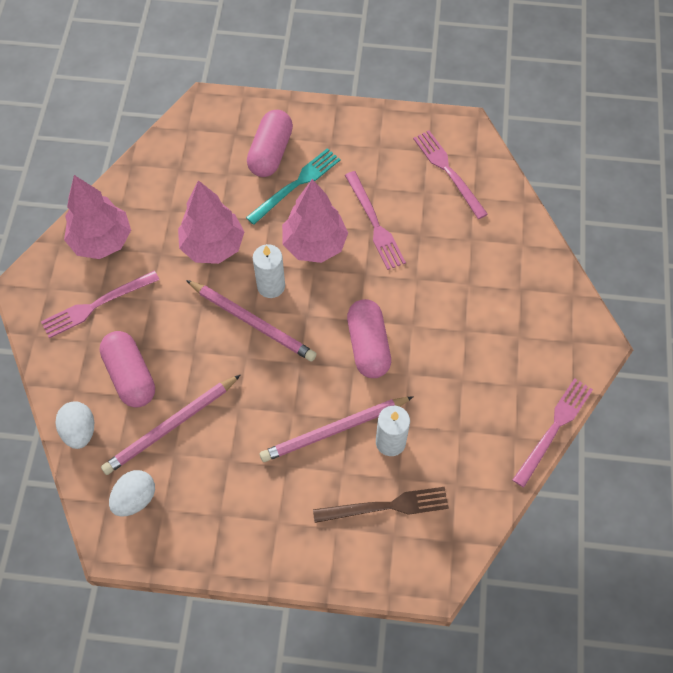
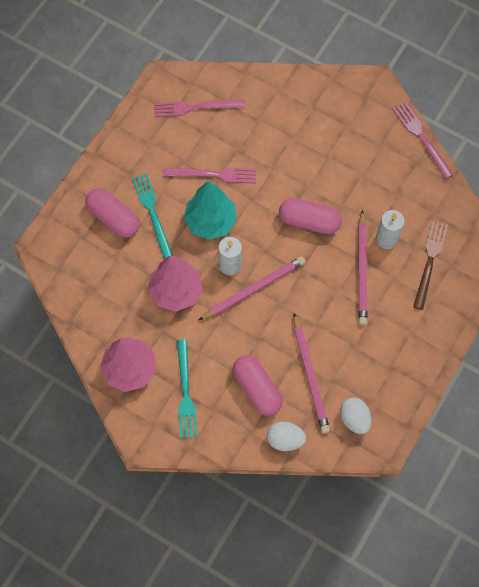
camera: 65 degrees left, 5 degrees up
(97, 305) = (185, 392): pink fork -> turquoise fork
(130, 376) = (257, 389): pink capsule -> pink capsule turned 60 degrees clockwise
(314, 244) = (210, 221): pink tree -> turquoise tree

